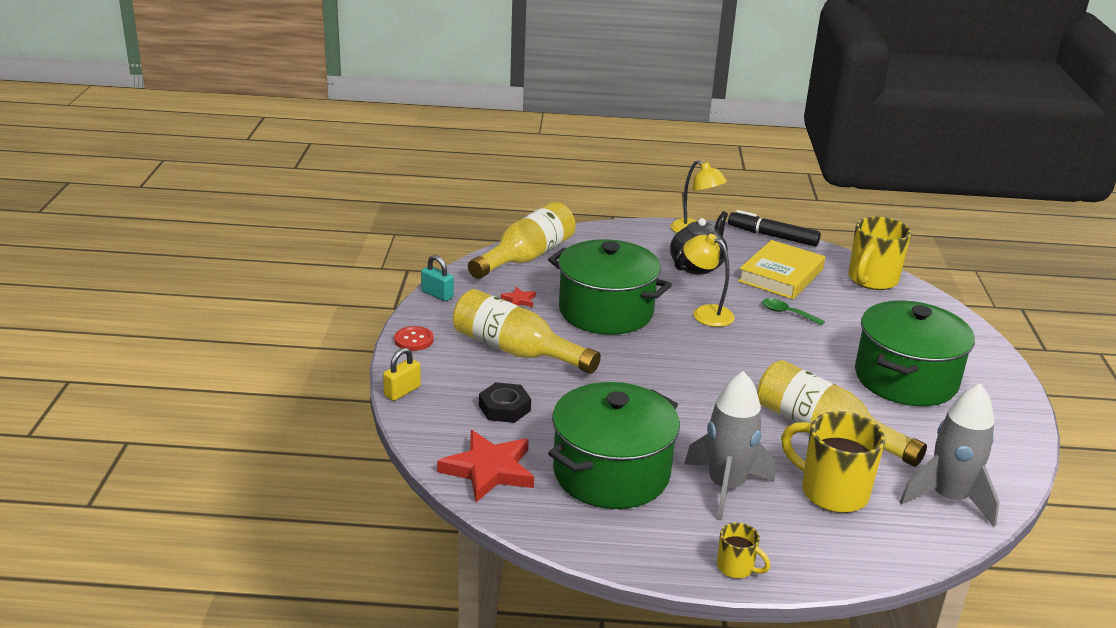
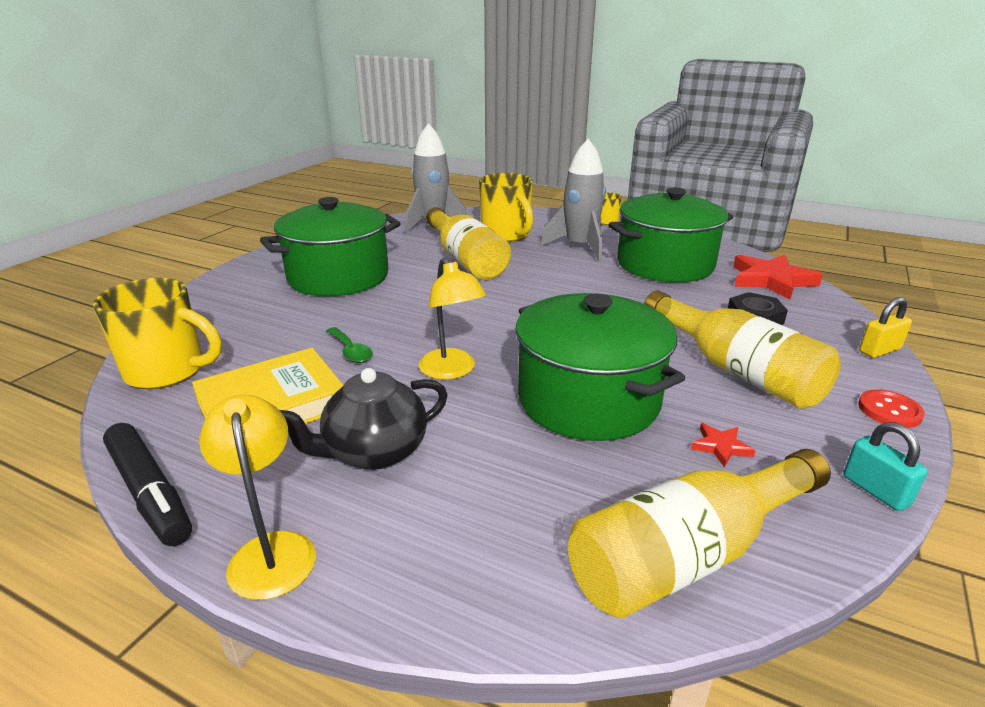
camera: 155 degrees left, 0 degrees up
(872, 280) = (168, 371): yellow mug -> yellow mug turned 45 degrees clockwise

